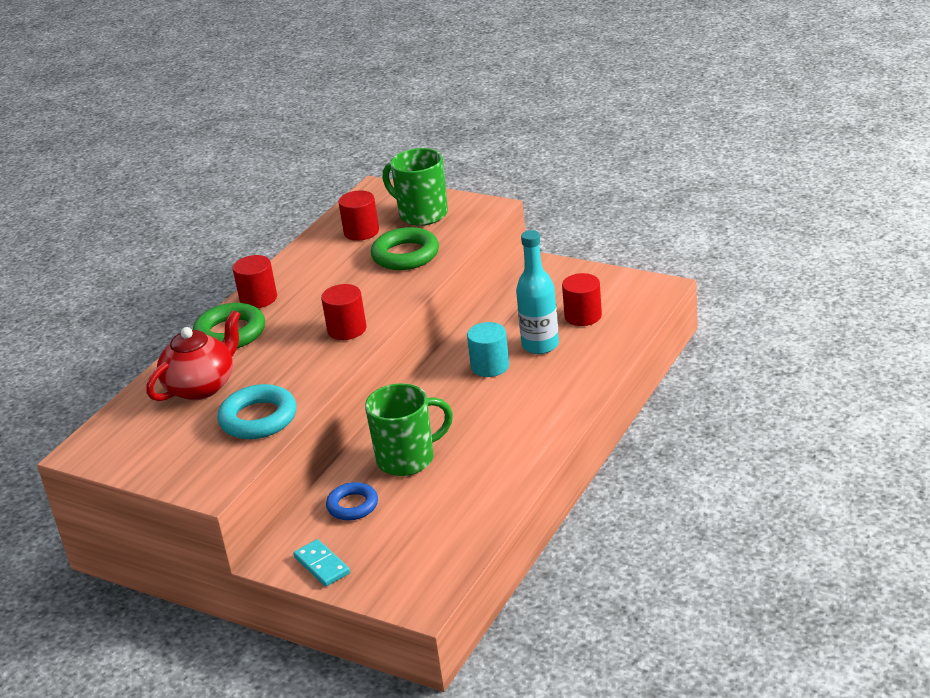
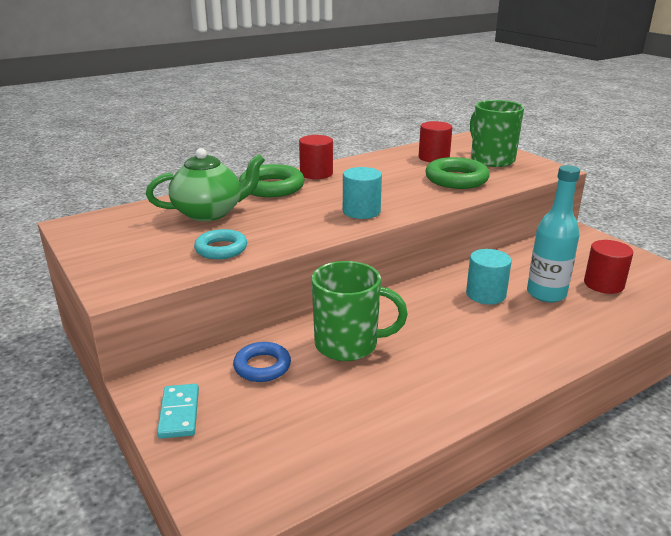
camera: 25 degrees right, 5 degrees down
(202, 386) = (210, 213): red teapot -> green teapot
(258, 418) = (221, 249): turquoise ring -> turquoise ring, size x0.65
(347, 329) = (361, 211): red cylinder -> turquoise cylinder

